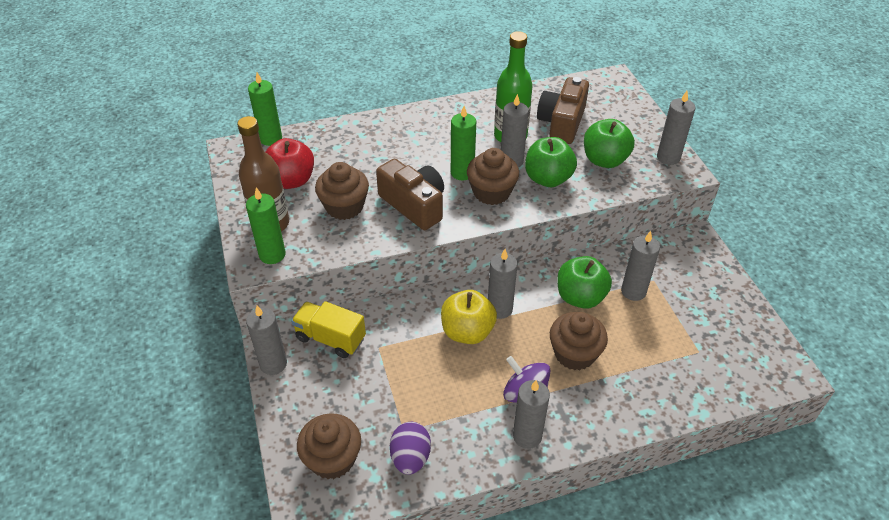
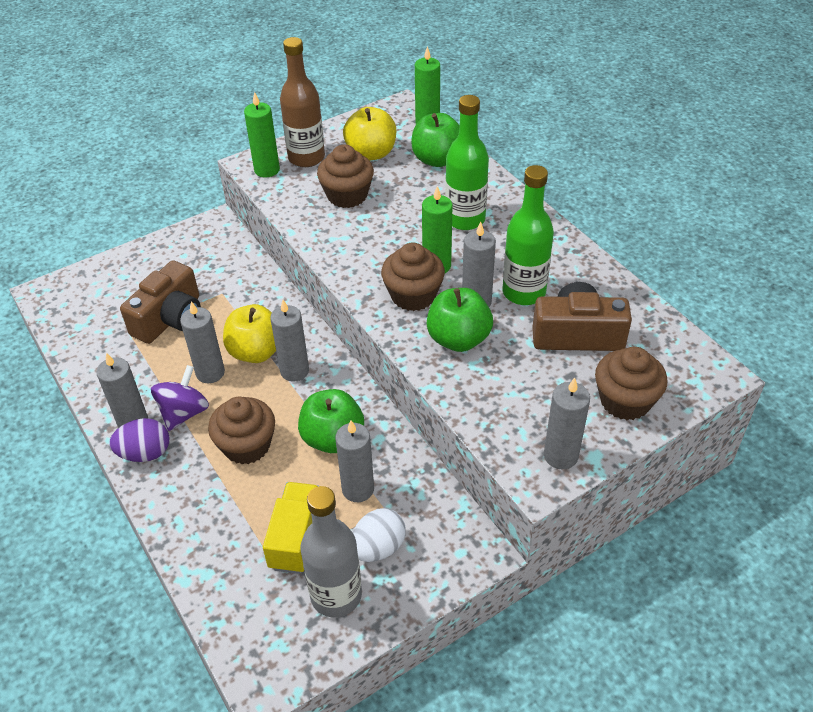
camera: 75 degrees right, 0 degrees up
(273, 364) = (188, 233): grey candle -> grey candle (210, 373)
(291, 180) = (371, 153): red apple -> yellow apple
(330, 338) = (224, 259): yellow truck -> yellow truck (297, 538)
(332, 459) = (94, 295): brown cupcake -> brown cupcake (625, 401)
(410, 457) = (100, 344): purple egg -> purple egg (145, 453)
(413, 146) = (465, 219): none -> green bottle
(414, 205) = (368, 241): brown camera -> brown camera (170, 318)
(604, 160) = (521, 388): green apple -> green apple (437, 159)
(687, 290) = (378, 548): none -> white egg
(725, 321) = (336, 595): none -> grey bottle

